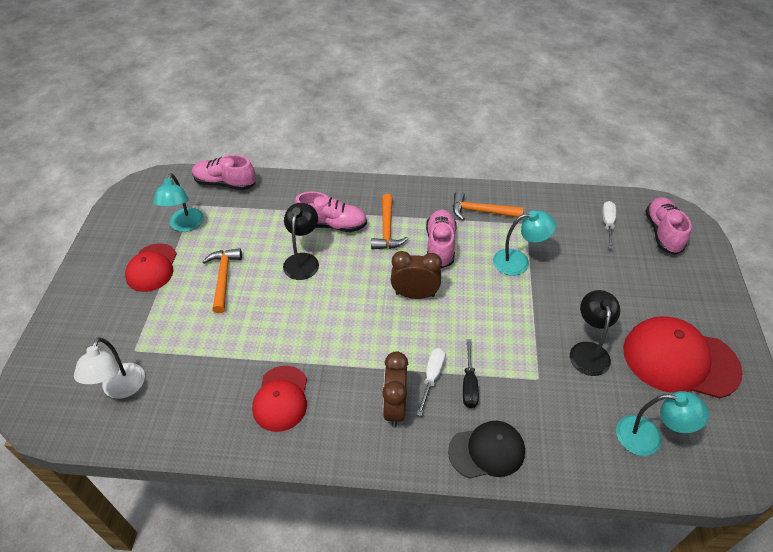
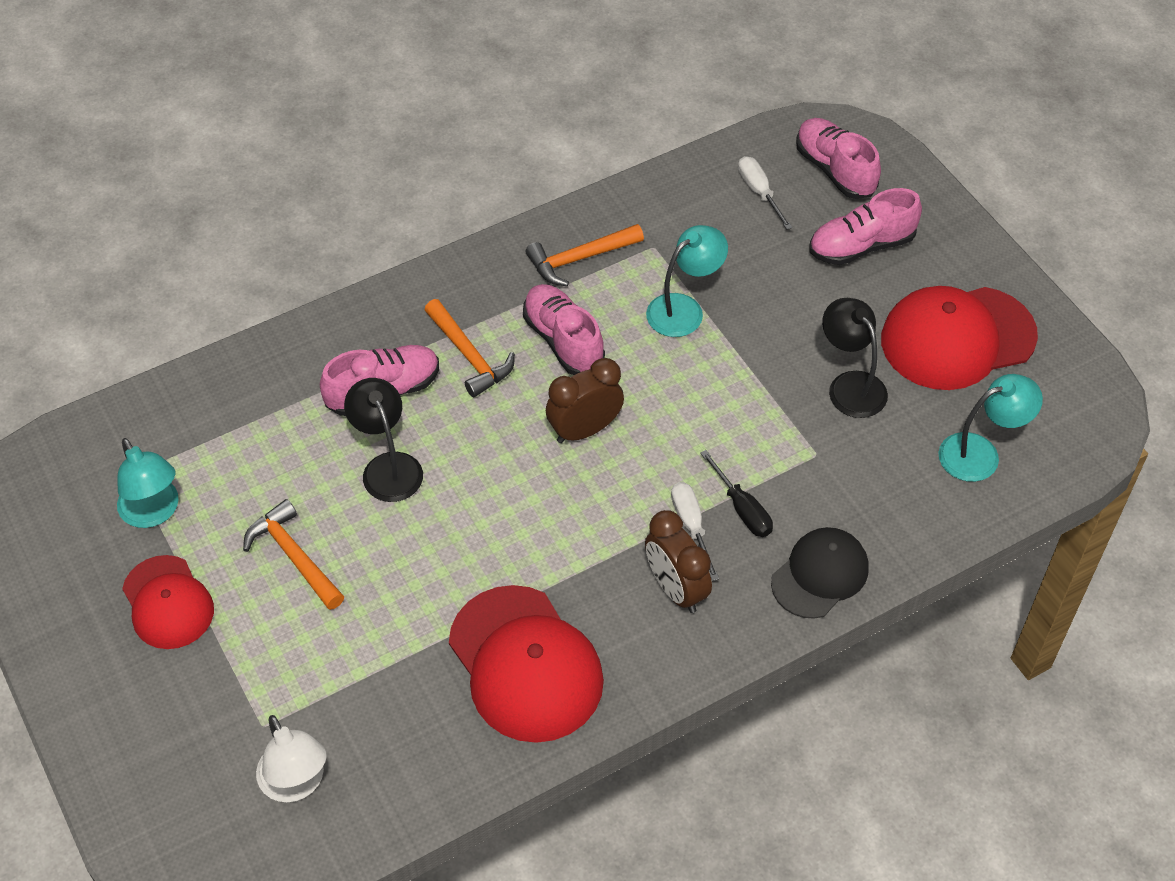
camera: 35 degrees left, 5 degrees up
(225, 183) = (152, 412): pink shoe -> pink shoe (861, 246)
(281, 398) = (525, 664): red cap -> red cap, size x1.60

